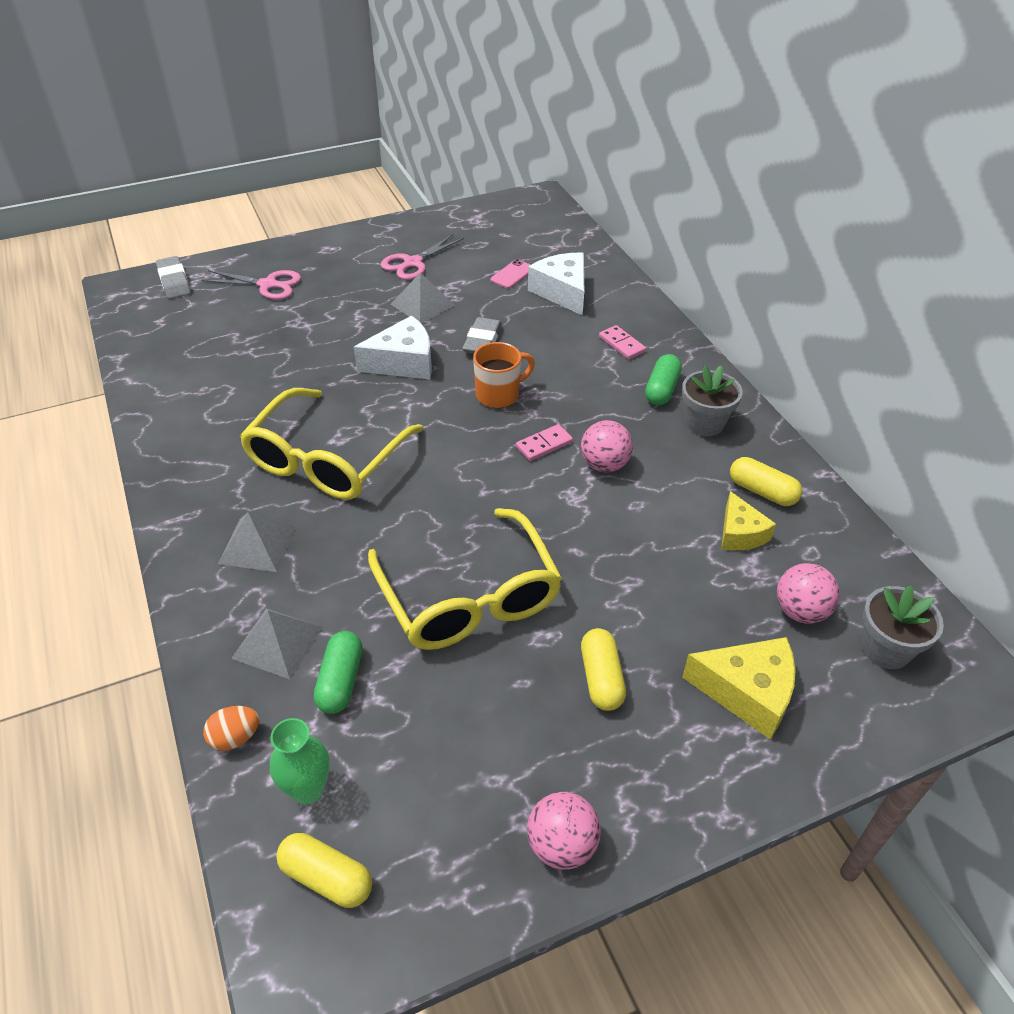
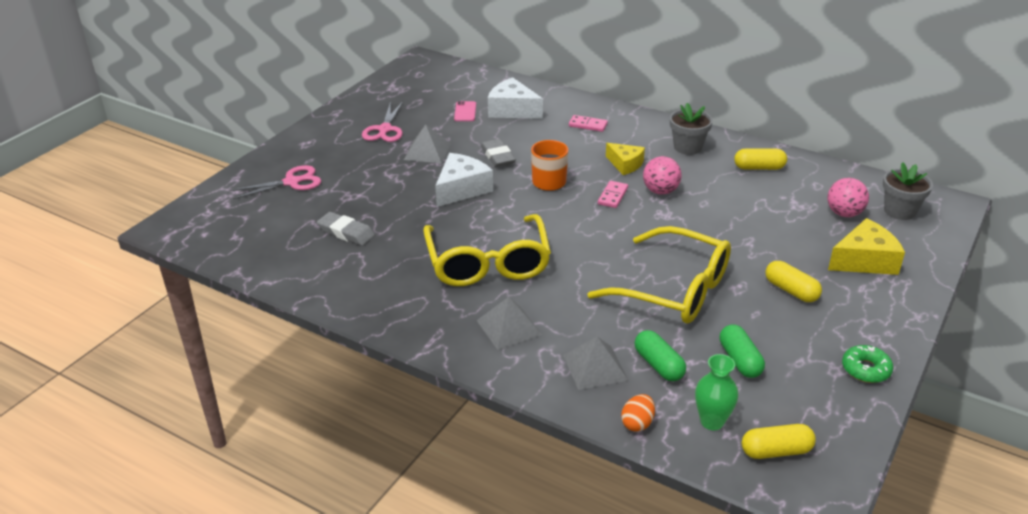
camera: 35 degrees left, 10 degrees down
(174, 281) = (208, 208): grey eraser -> grey eraser (346, 232)
(562, 845) = (865, 369): pink ball -> green donut
(661, 389) = (642, 140): green capsule -> green capsule (740, 360)
(740, 533) = (773, 192): yellow cheese -> yellow cheese (625, 164)

